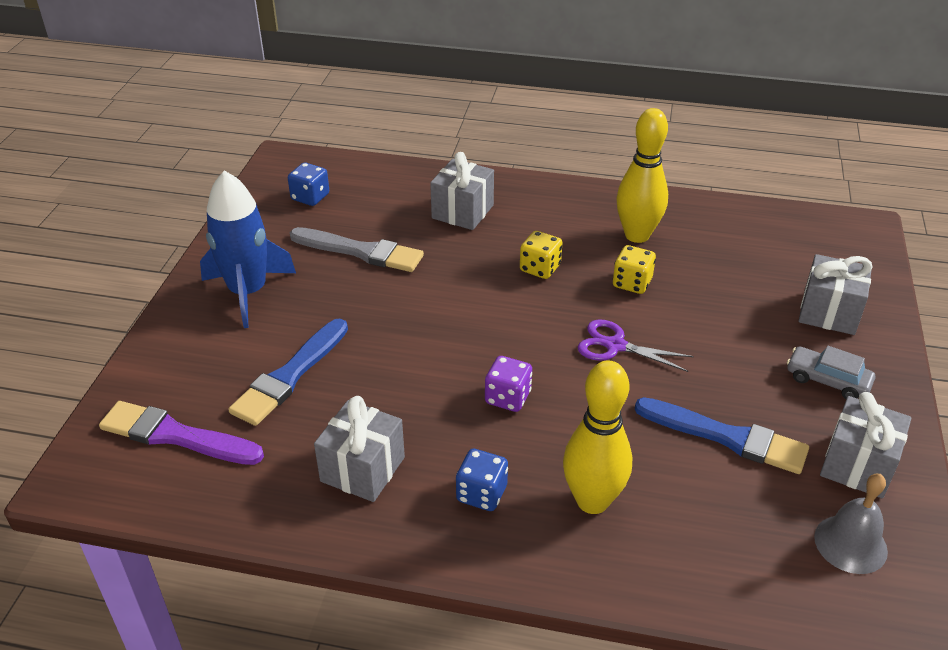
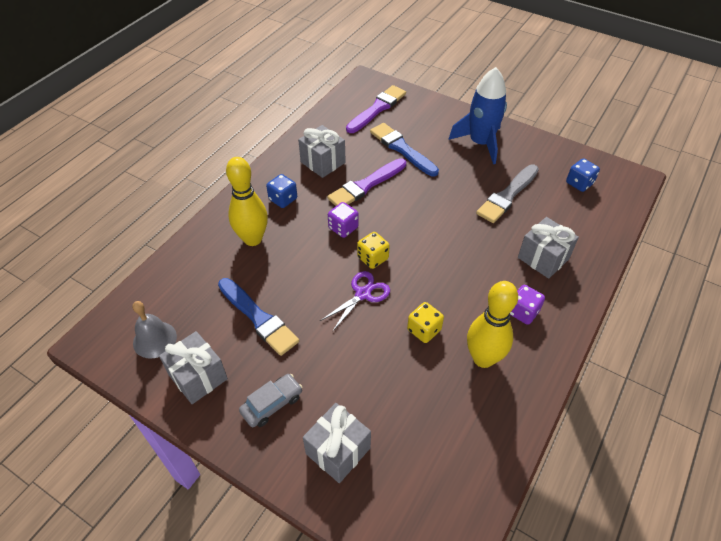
camera: 110 degrees right, 10 degrees up
(400, 397) = (366, 185): none -> purple brush
(540, 268) = (459, 281): yellow dice -> yellow dice (372, 258)
(554, 217) = (523, 312): none -> purple dice
(727, 437) = (258, 318): blue brush -> blue brush turned 90 degrees counterclockwise

